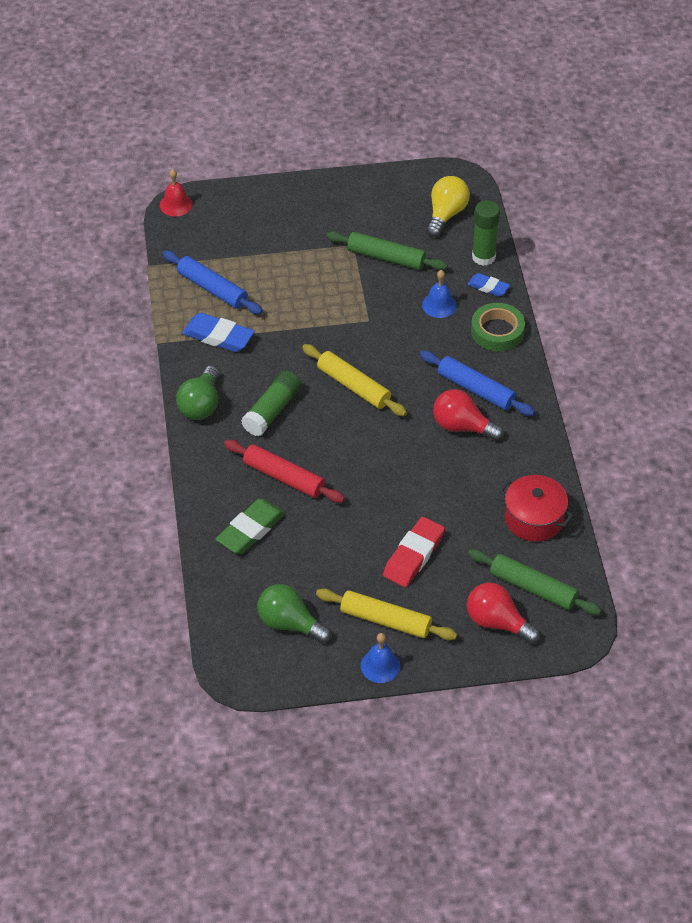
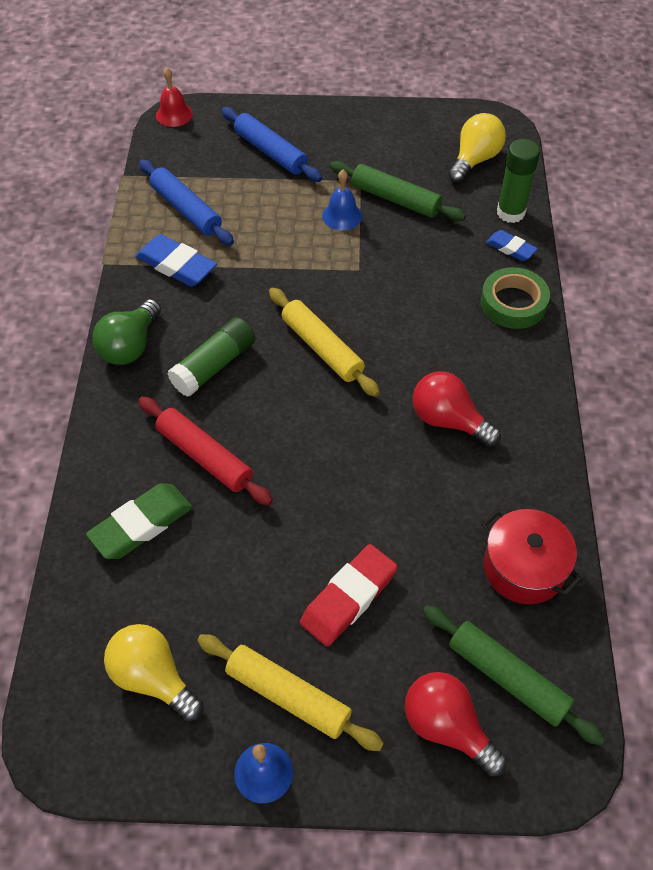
camera: 10 degrees right, 5 degrees up
(289, 623) = (153, 678): green light bulb -> yellow light bulb
(439, 305) = (447, 262): blue bell -> blue bell (342, 216)
(476, 389) = (474, 373): blue rolling pin -> blue rolling pin (271, 152)

